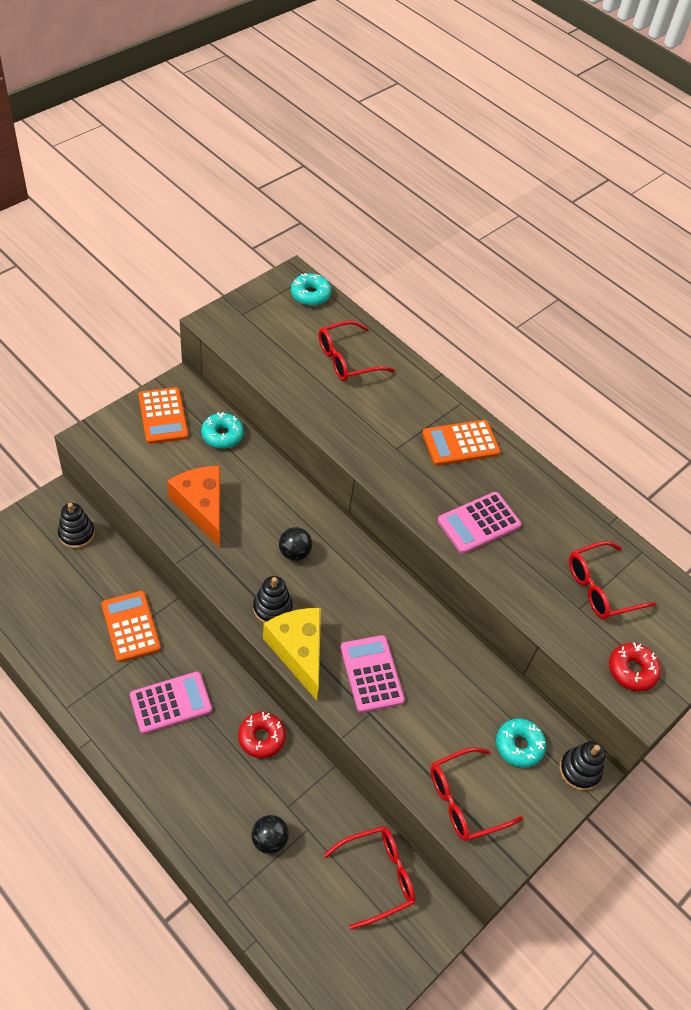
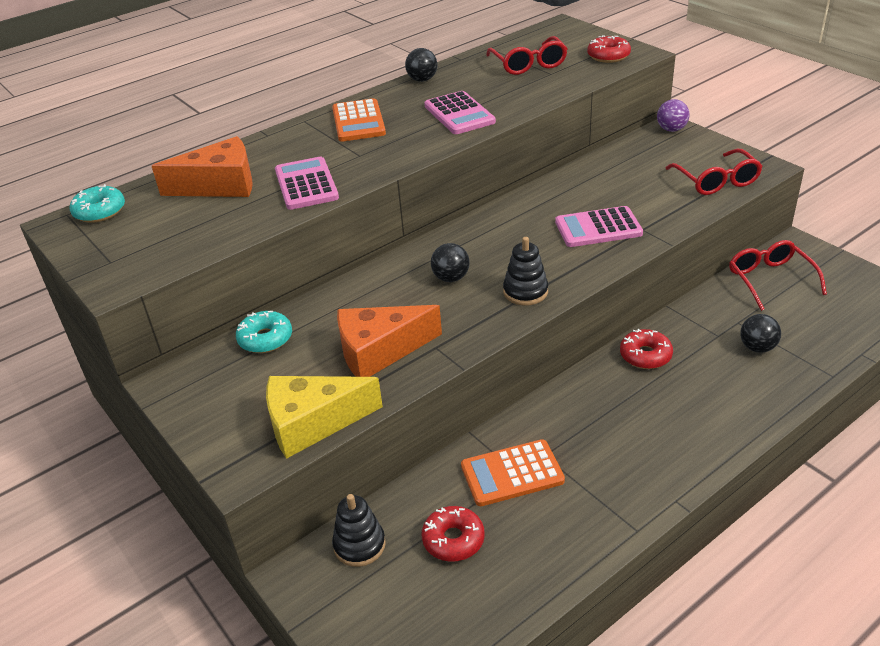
camera: 75 degrees left, 15 degrees down
(73, 589) = (453, 540): none -> red donut
(163, 416) = (218, 395): orange calculator -> none
(171, 703) = (615, 429): pink calculator -> pink calculator (306, 184)
(298, 651) = (578, 273): yellow cheese -> yellow cheese (312, 423)
(347, 359) = (220, 185): red glasses -> orange cheese
(519, 745) = (656, 154): turquoise donut -> none
(554, 491) = (422, 80): none -> black ball
(579, 770) = (671, 129): black stacking toy -> purple ball

